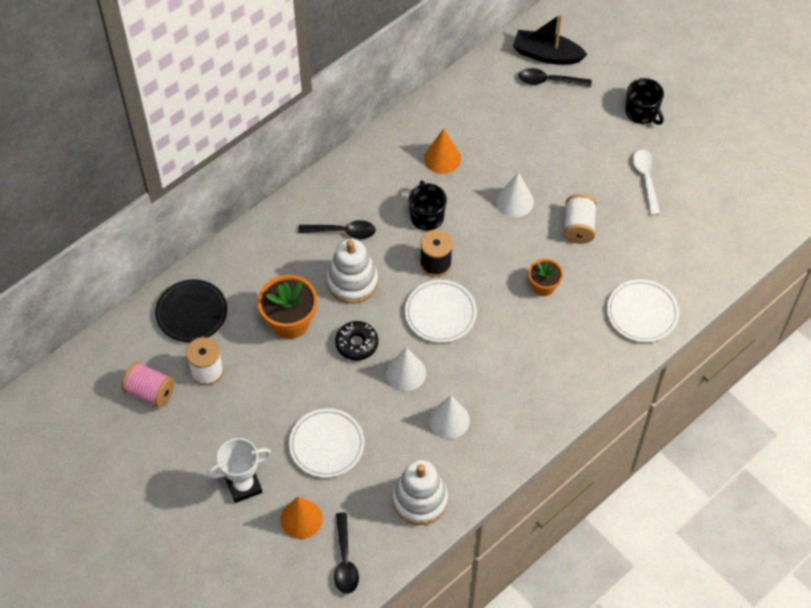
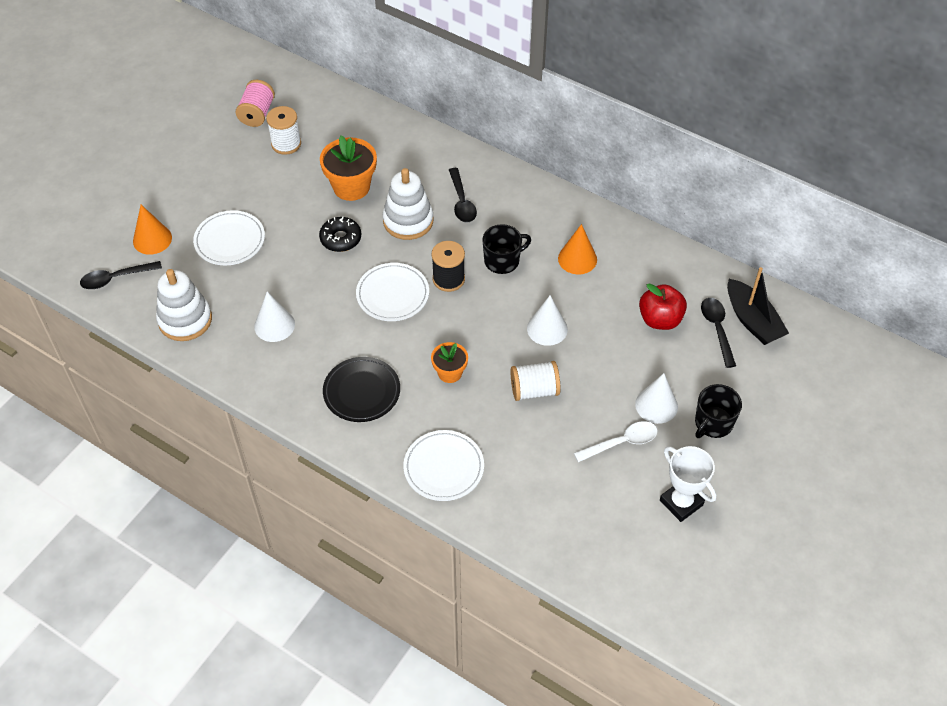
camera: 75 degrees right, 5 degrees down
(191, 313) = (342, 120): black plate -> black plate (362, 391)
(244, 485) = (178, 194): white trophy -> white trophy (681, 502)
(406, 373) = (318, 281): white cone -> white cone (656, 405)
(528, 117) = (660, 319): none -> red apple
(546, 55) = (752, 320): black boat -> black boat turned 150 degrees clockwise

